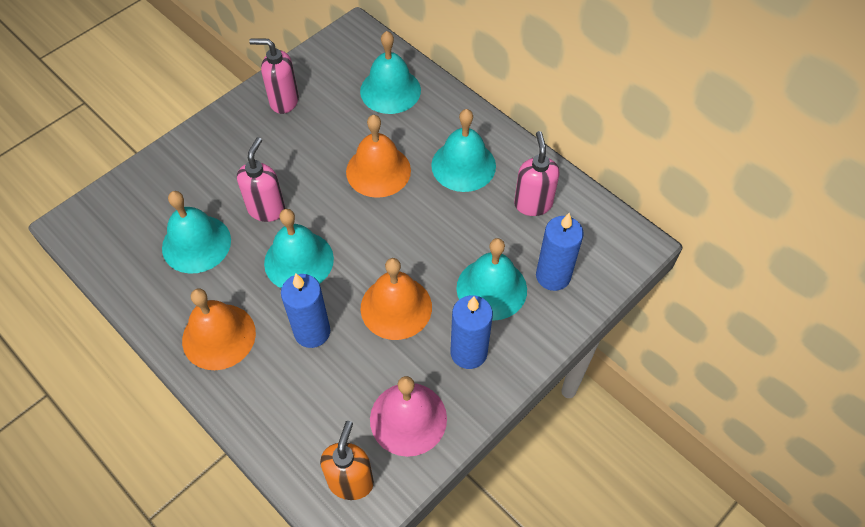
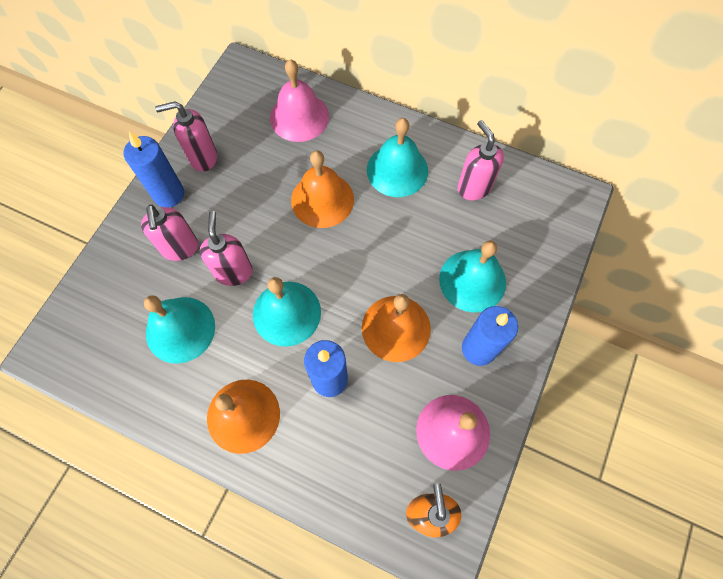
camera: 20 degrees left, 10 degrees up
(227, 174) = (180, 248): none -> pink soap dispenser
(390, 90) = (299, 117): turquoise bell -> pink bell
(553, 276) = (520, 250): blue candle -> blue candle (169, 194)

